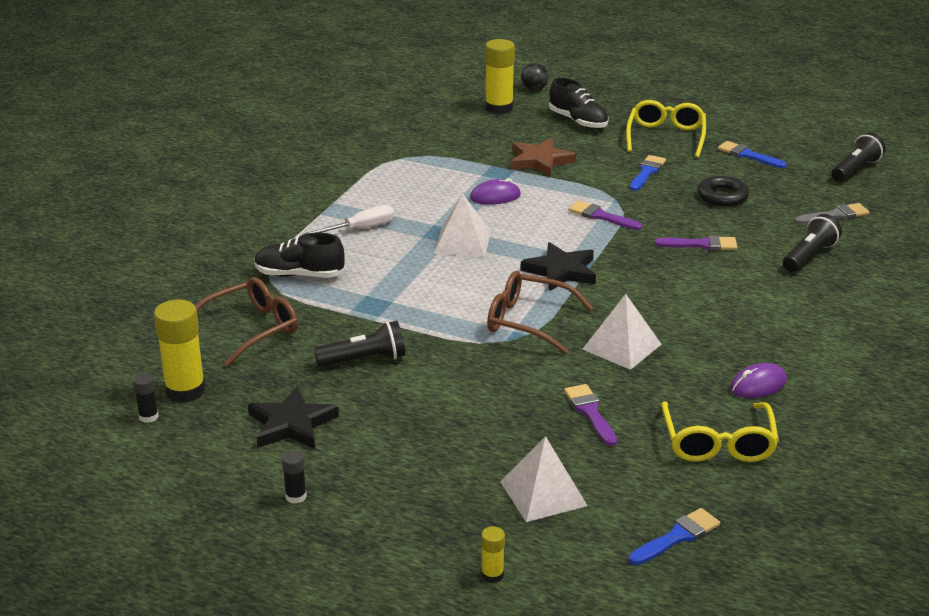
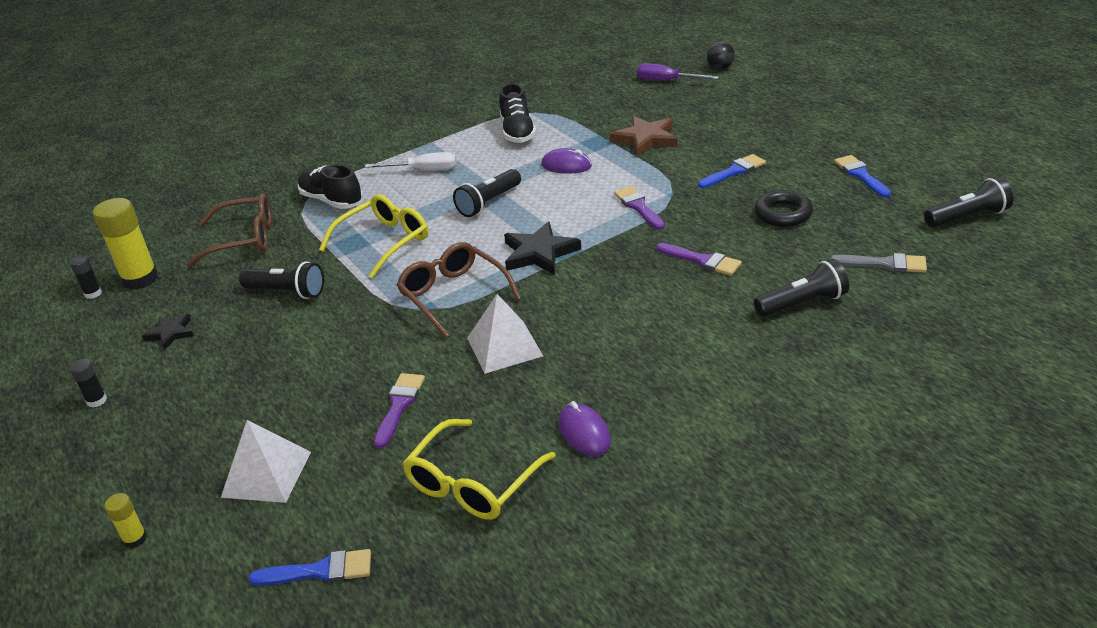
camera: 35 degrees right, 5 degrees up
(291, 424) = (170, 333): black star -> black star, size x0.59
(462, 242) = (489, 203): white pyramid -> black flashlight
(499, 108) = (667, 81): yellow glue stick -> purple screwdriver
(578, 121) = (726, 107): black shoe -> black shoe (517, 132)
(666, 137) = (795, 138): yellow glasses -> yellow glasses (384, 242)
(758, 385) = (584, 433): purple mouse -> purple mouse turned 60 degrees clockwise

